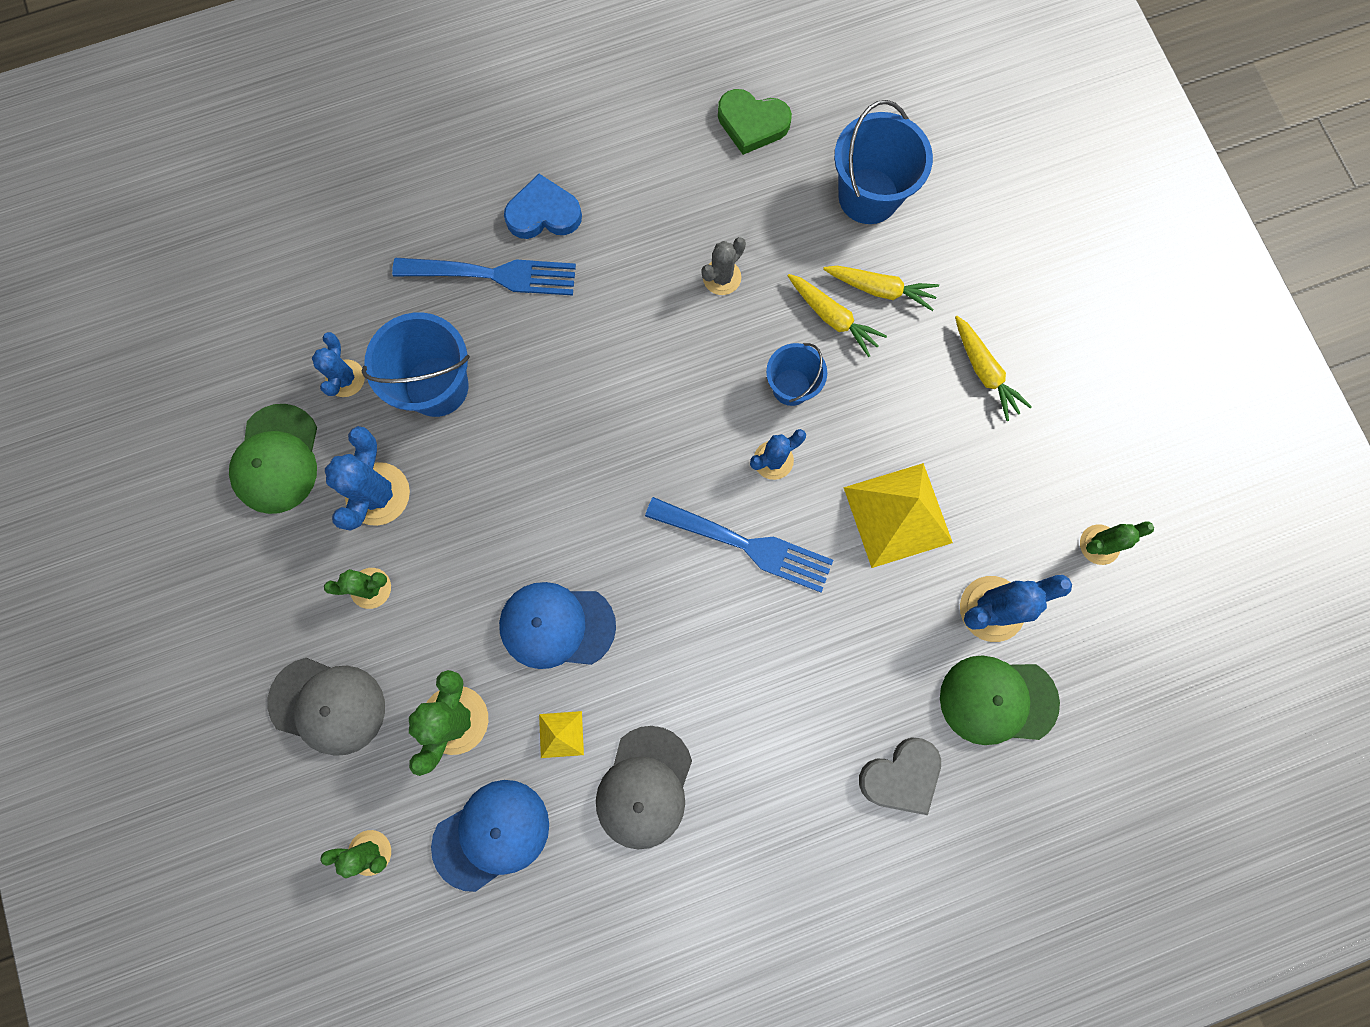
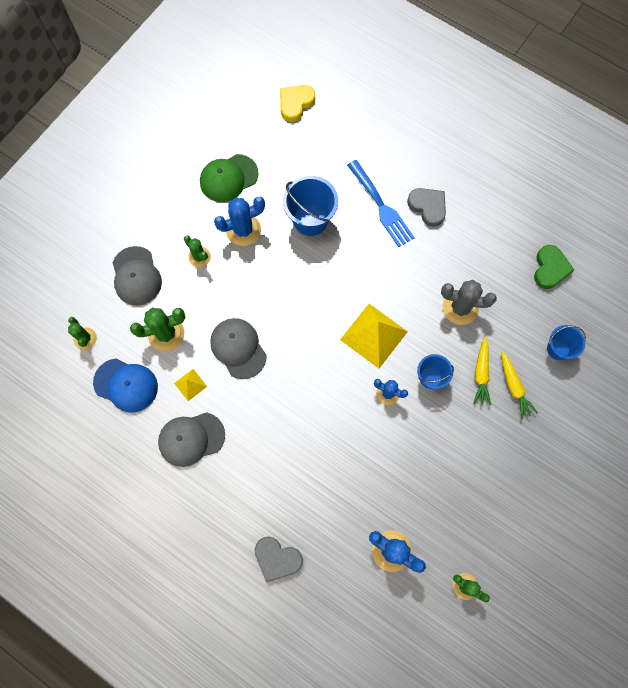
camera: 55 degrees right, 5 degrees down
(235, 279) = (295, 103): none -> yellow heart
(345, 378) = (285, 179): blue cactus -> none
(543, 213) = (428, 207): blue heart -> grey heart
(557, 625) = (238, 348): blue cap -> grey cap
(721, 277) = (460, 308): grey cactus -> grey cactus, size x1.59
(746, 545) = (337, 408): blue fork -> none
(752, 123) = (550, 268): green heart -> green heart turned 150 degrees counterclockwise
(868, 196) = (558, 349): blue bucket -> blue bucket, size x0.61
(897, 515) = (405, 472): yellow pyramid -> yellow pyramid (373, 335)
(984, 372) = (511, 467): yellow carrot -> none
(997, 700) = (347, 583): green cap -> none

